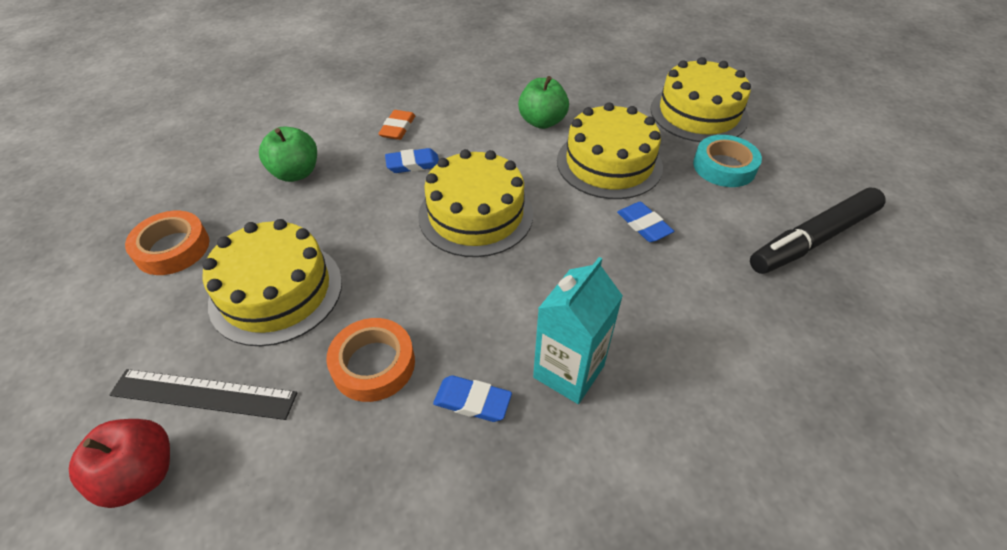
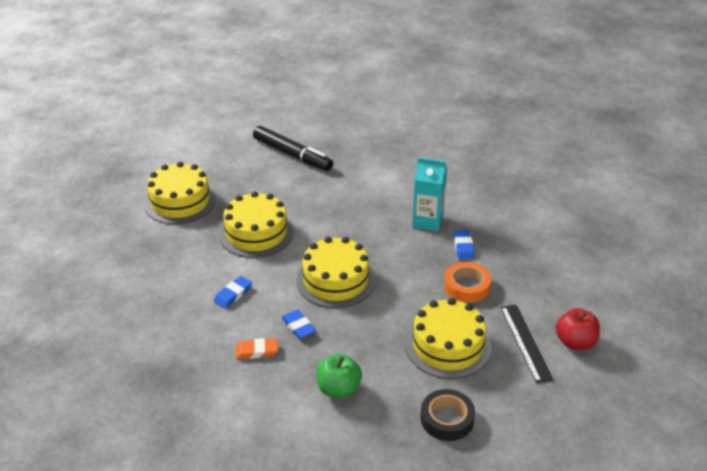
camera: 110 degrees left, 10 degrees down
(172, 248) = (447, 419): orange tape -> black tape
(542, 122) = (218, 273): green apple -> none
(643, 225) = (310, 211): blue eraser -> blue eraser (233, 294)
(724, 167) = (239, 187): turquoise tape -> none

